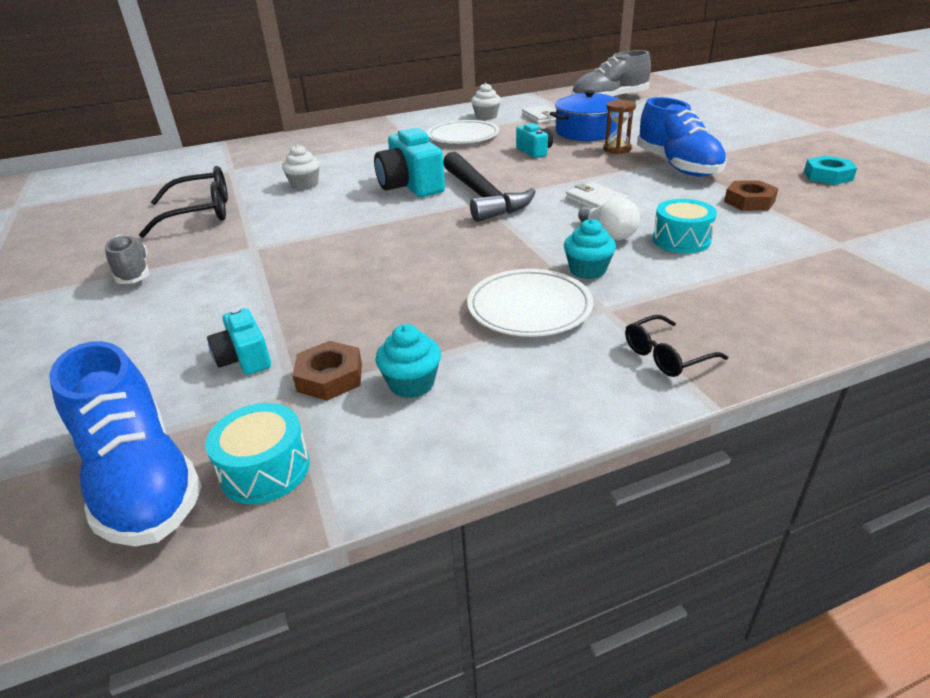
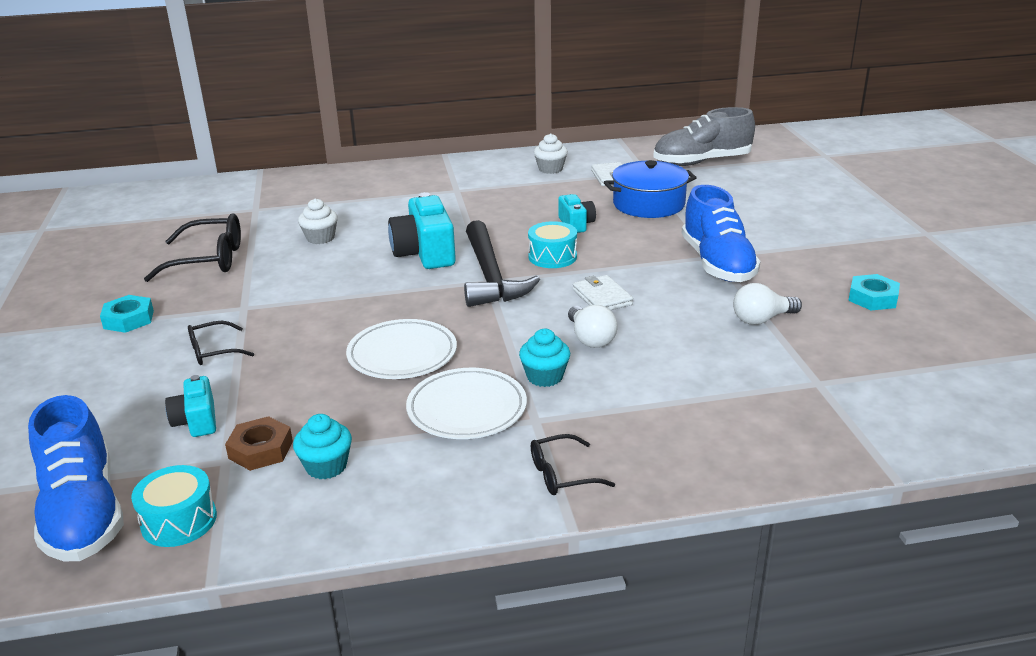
camera: 10 degrees right, 5 degrees down
(133, 272) = (128, 319): grey shoe -> turquoise nut
(237, 289) = (213, 351): none -> black glasses
(463, 136) = (511, 194): white plate -> white plate (402, 354)
(617, 149) = (666, 233): brown hourglass -> none
(681, 240) = (658, 356): turquoise drum -> turquoise drum (552, 257)
(749, 201) = (762, 319): brown nut -> white light bulb

